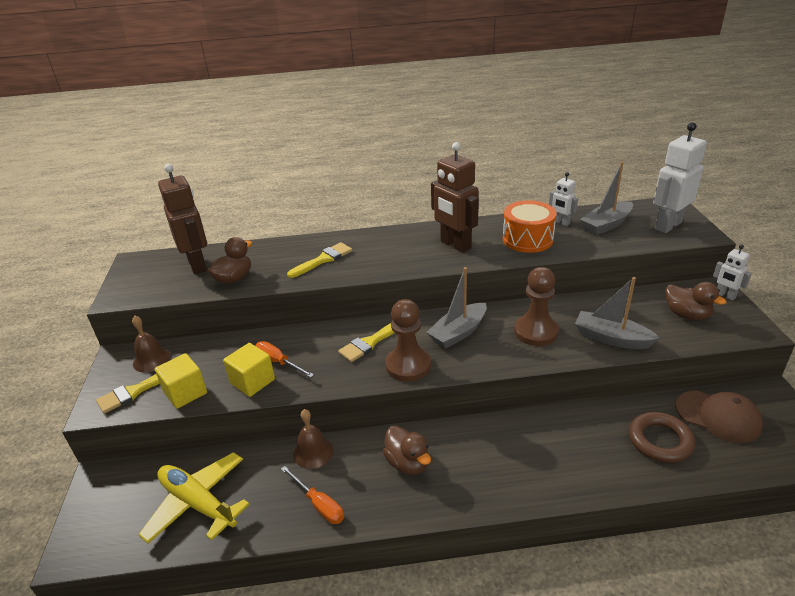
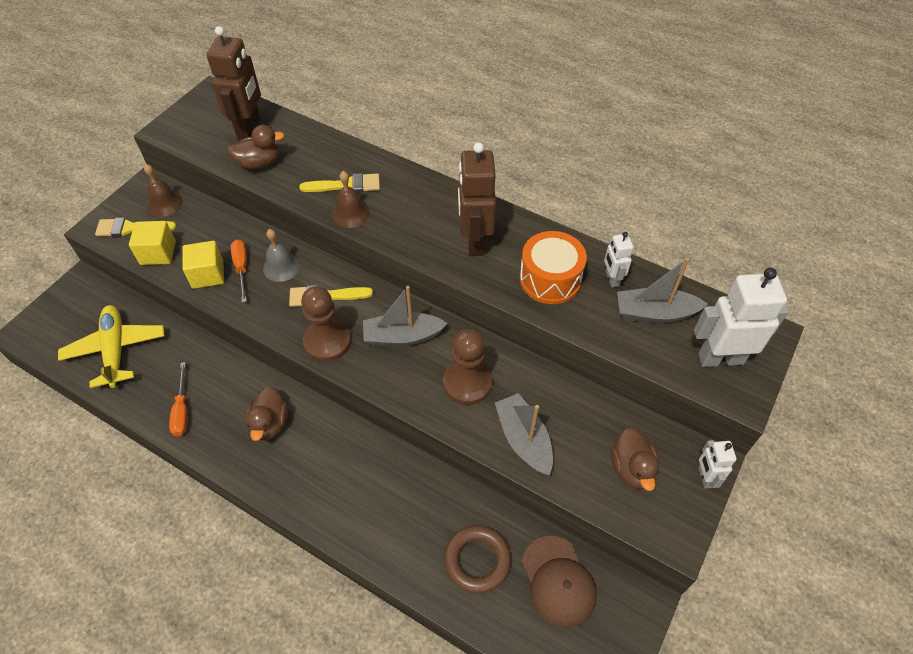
camera: 35 degrees right, 20 degrees up
(312, 344) = (281, 267): none -> grey bell
(313, 452) = (219, 363): brown bell -> brown bell (350, 213)

